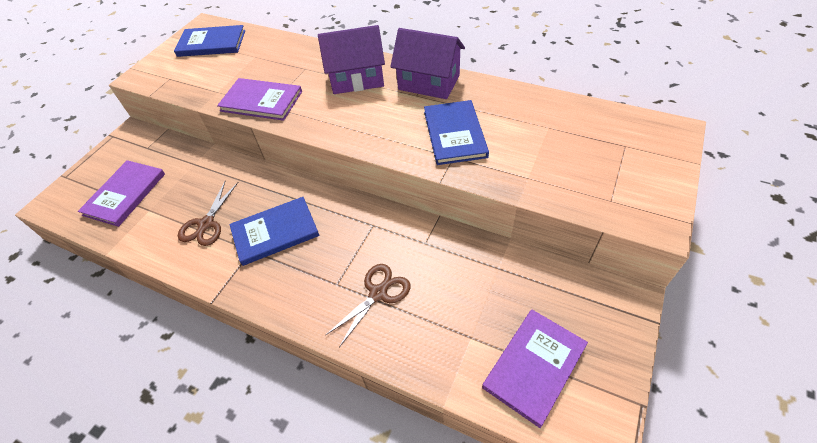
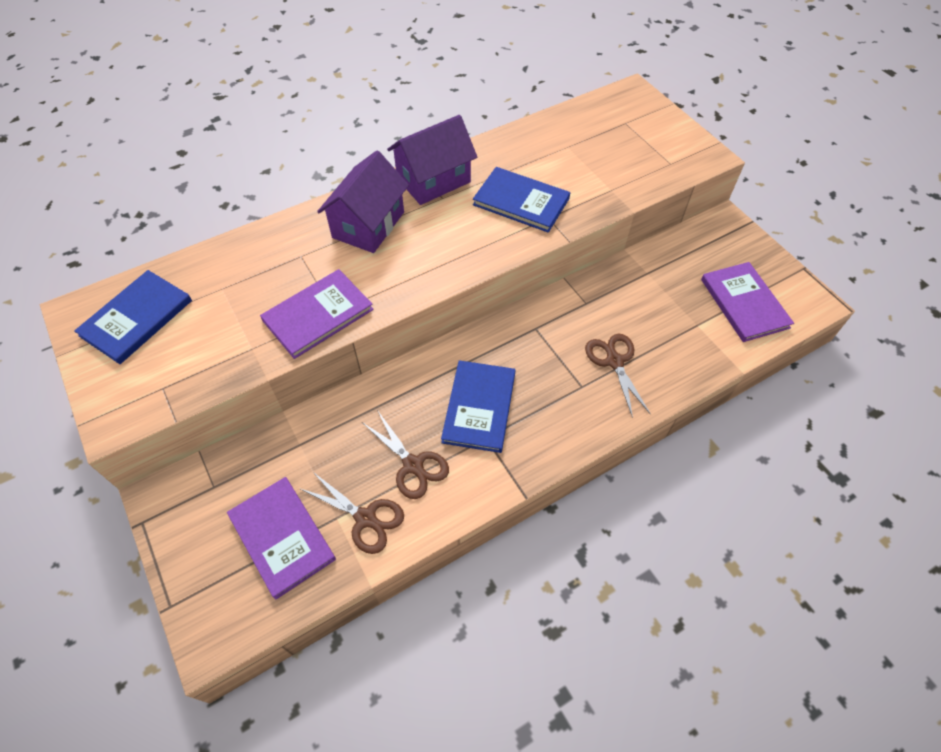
camera: 60 degrees left, 5 degrees up
(154, 224) = (366, 518): none -> brown scissors

